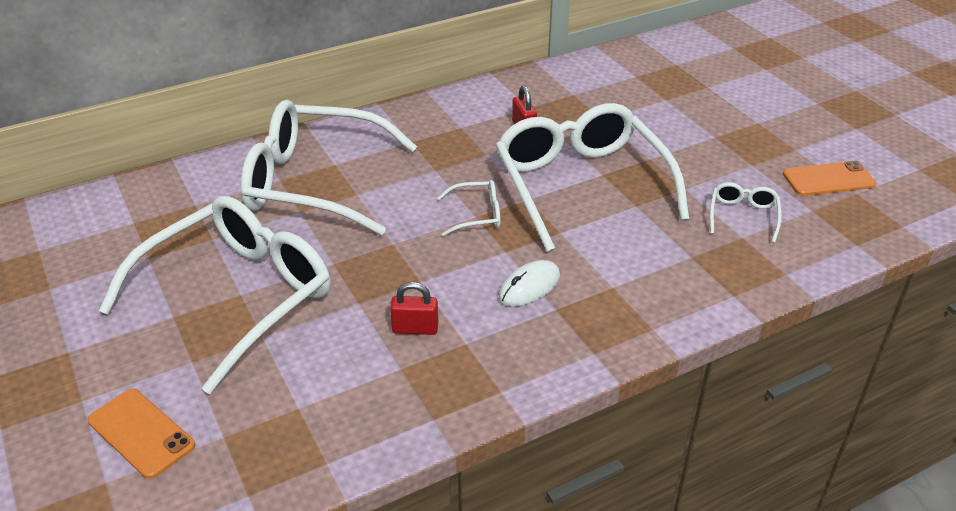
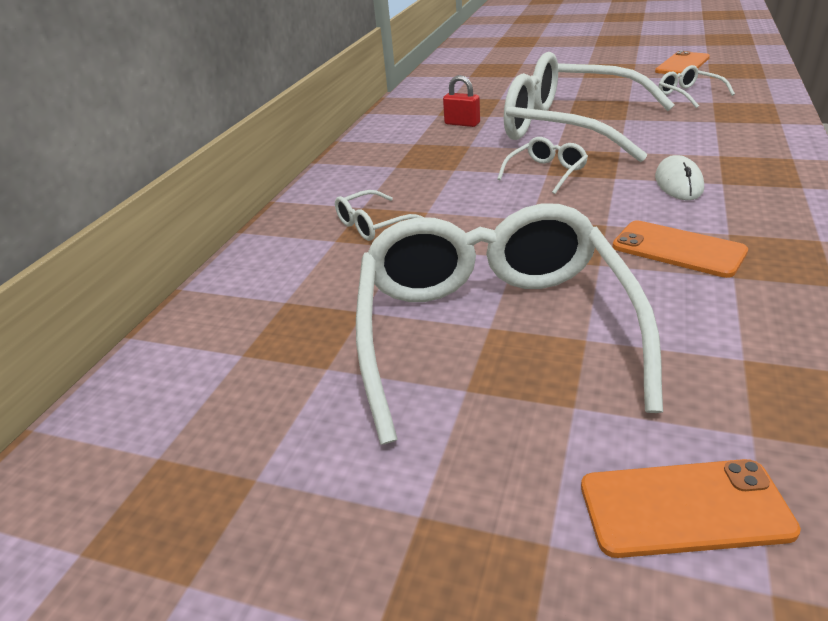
camera: 40 degrees left, 5 degrees down
(314, 183) = (373, 225): white glasses -> white glasses, size x0.40
(415, 329) = (678, 249): red padlock -> orange phone

